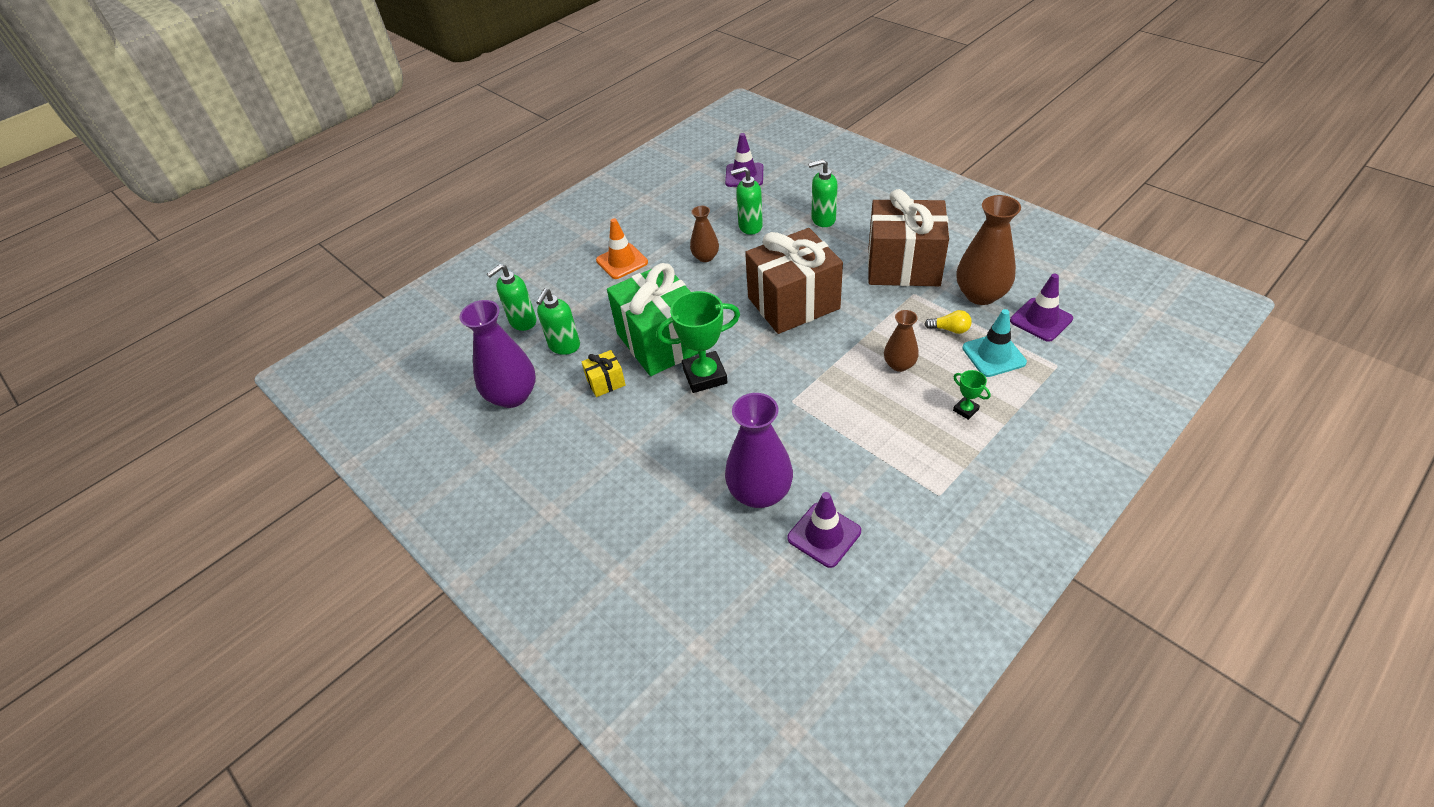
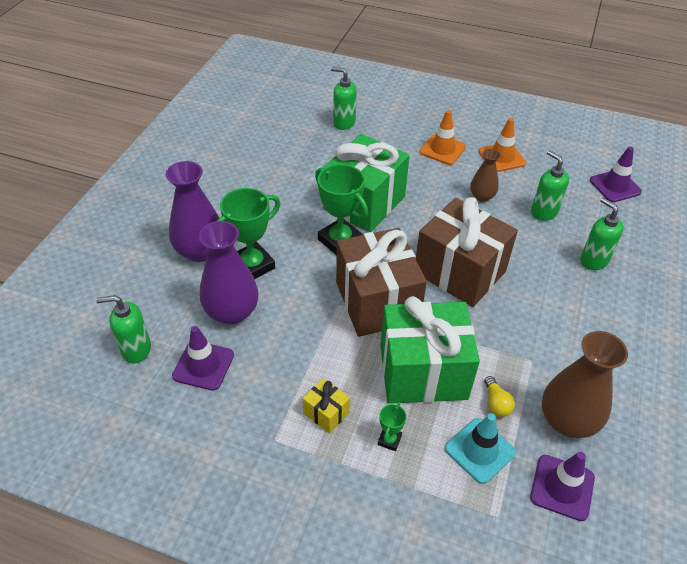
camera: 60 degrees right, 0 degrees up
(512, 395) = (269, 145): purple vase -> purple vase (200, 251)
(564, 346) = (330, 152): green soap dispenser -> green soap dispenser (136, 349)
(606, 382) = (305, 187): yellow gift -> yellow gift (326, 413)
(661, 227) = (501, 157): none -> orange traffic cone
(700, 458) = (252, 266): none -> green trophy
(899, 364) = (423, 371): brown vase -> green gift
(903, 266) = (568, 342): brown gift -> brown gift (377, 301)

